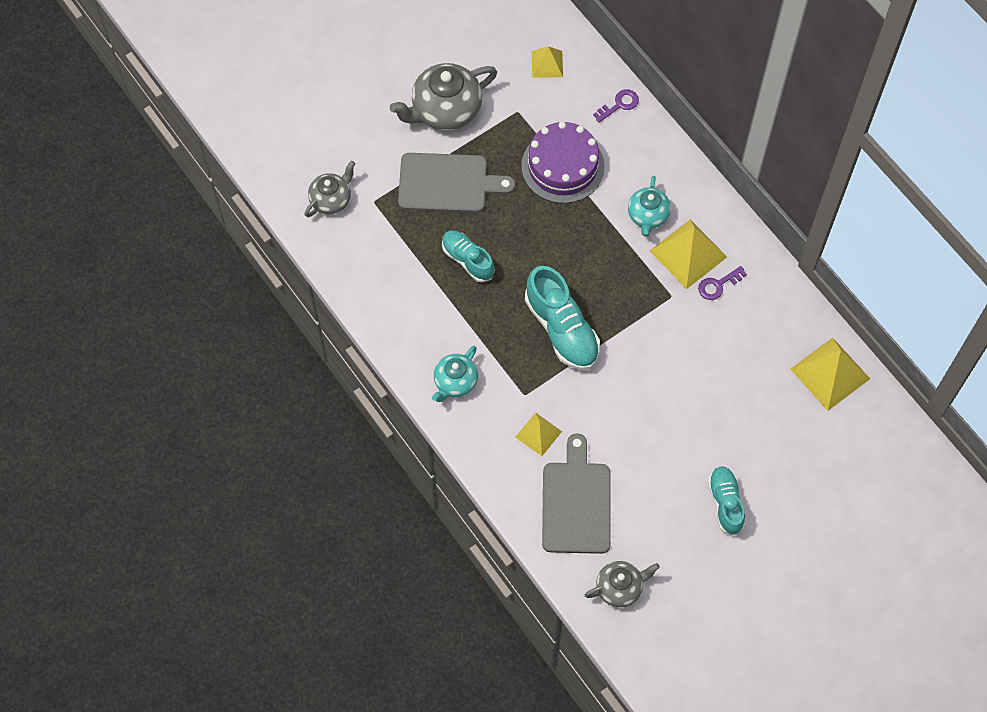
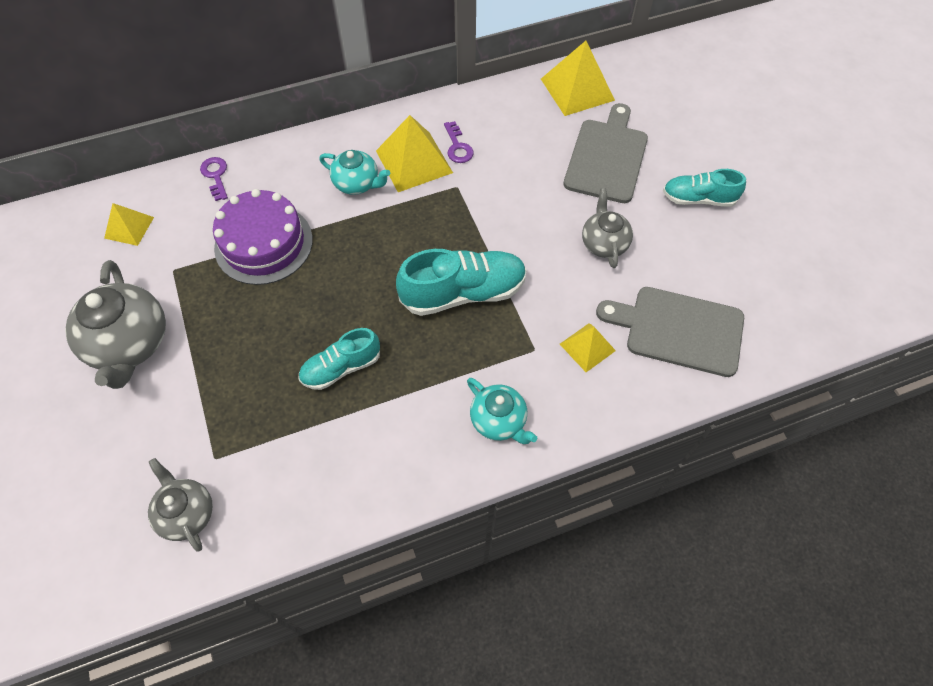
camera: 75 degrees left, 5 degrees down
(447, 183) = (229, 365): grey cutting board -> grey cutting board (606, 157)
(620, 587) = (784, 313): grey teapot -> grey teapot (604, 243)

